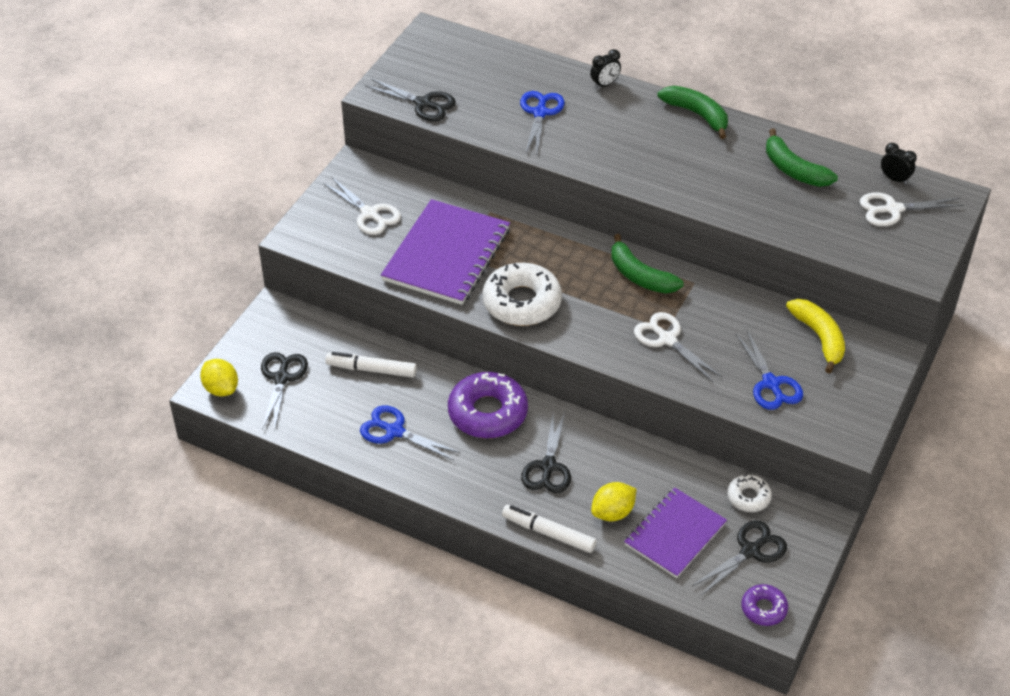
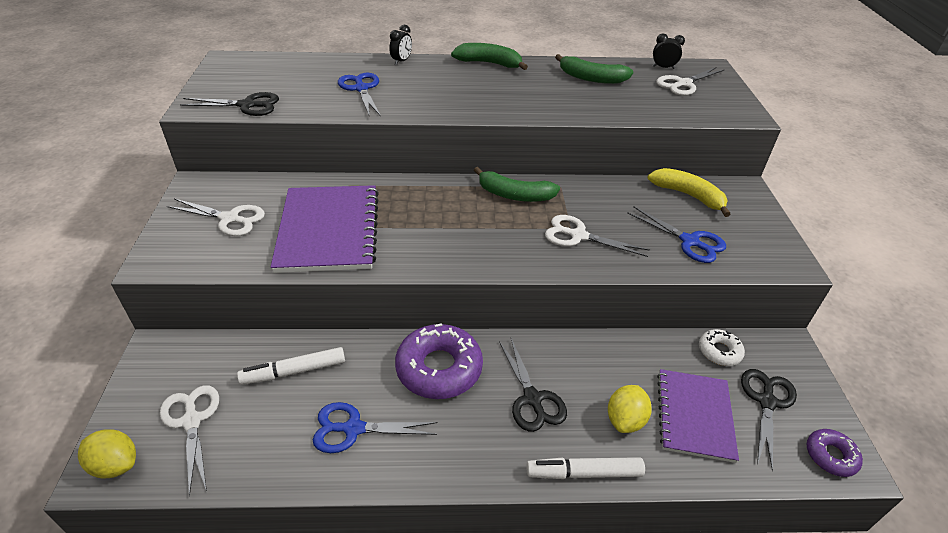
camera: 30 degrees left, 5 degrees down
(281, 378) = (192, 421): black scissors -> white scissors
(522, 302) = (428, 248): white donut -> none

